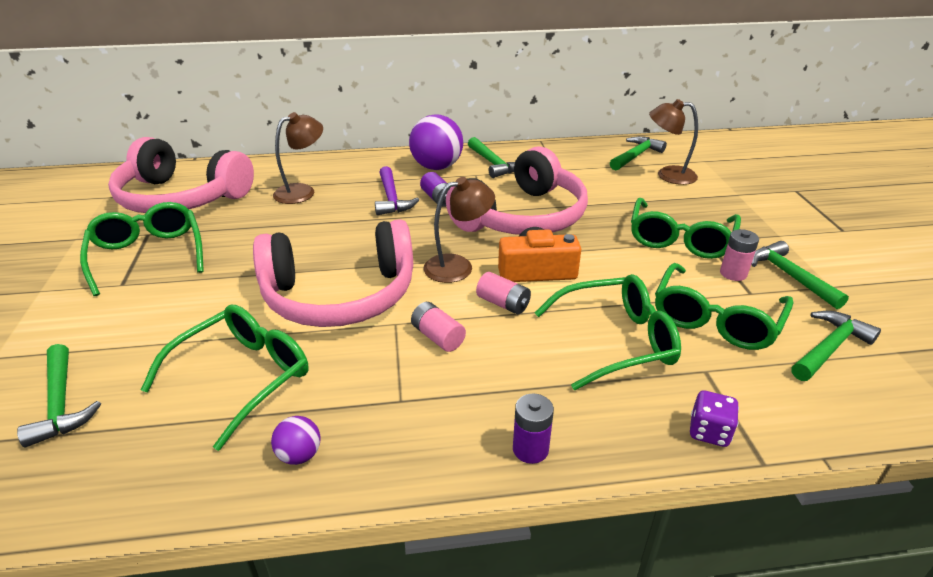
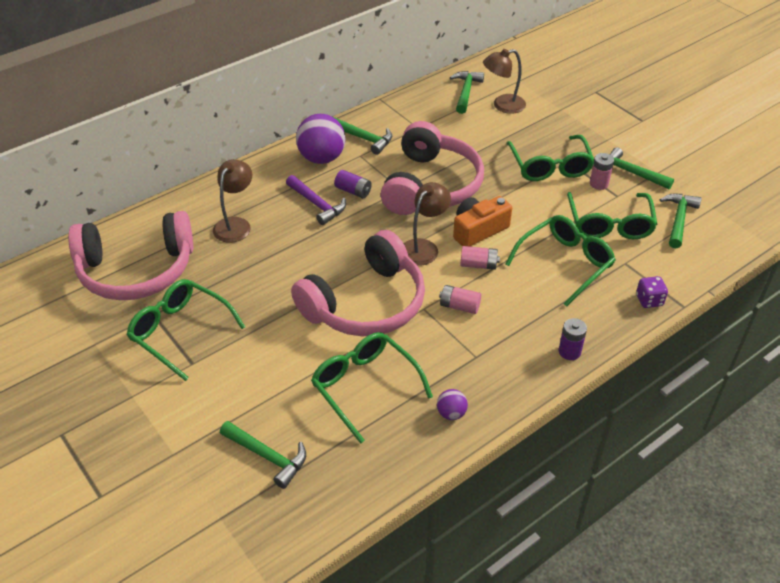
camera: 30 degrees left, 10 degrees up
(241, 378) = (365, 387): green glasses -> green glasses turned 45 degrees counterclockwise

